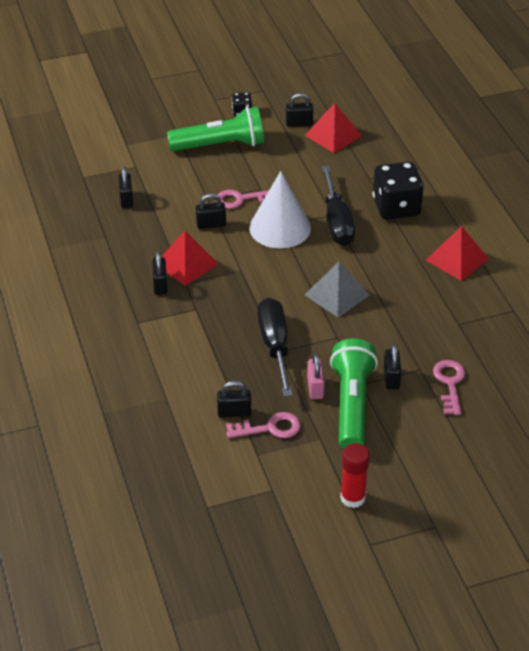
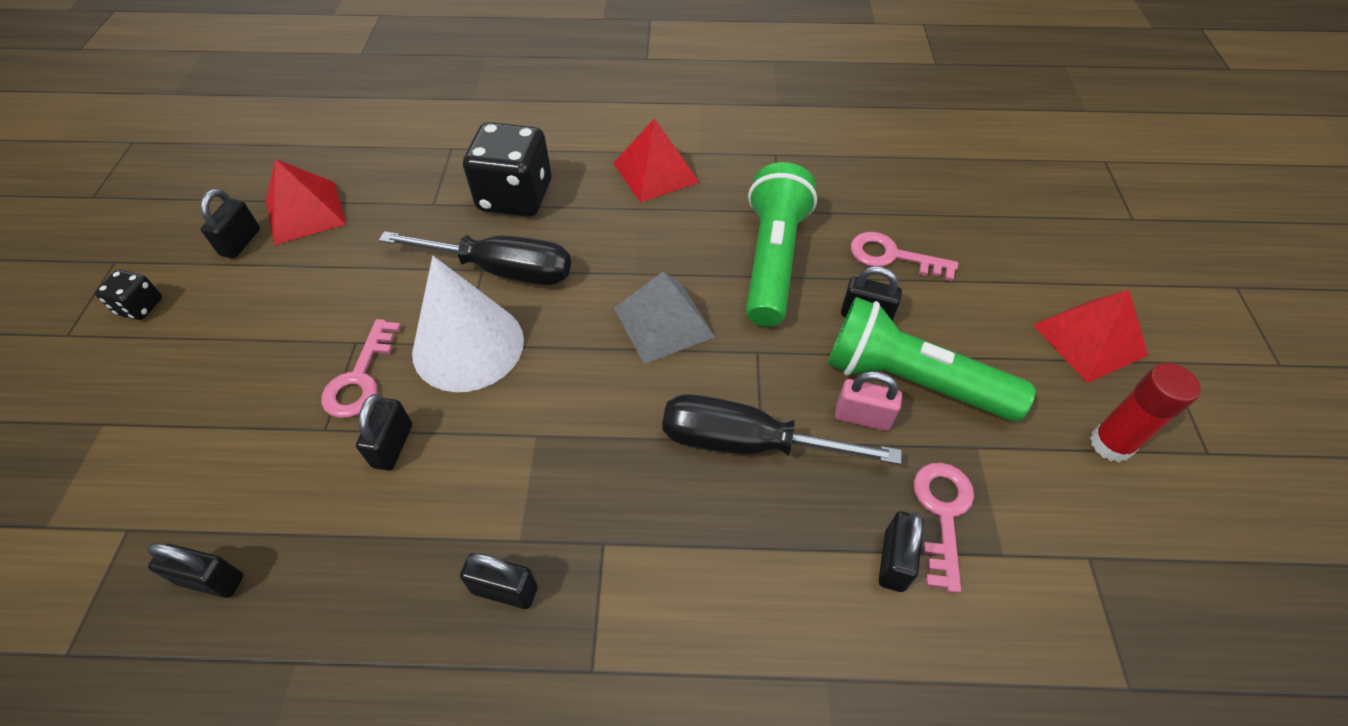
camera: 70 degrees left, 10 degrees up
(186, 263) = (471, 521): red pyramid -> red pyramid (1089, 339)
(220, 145) = (196, 364): green flashlight -> green flashlight (773, 260)

